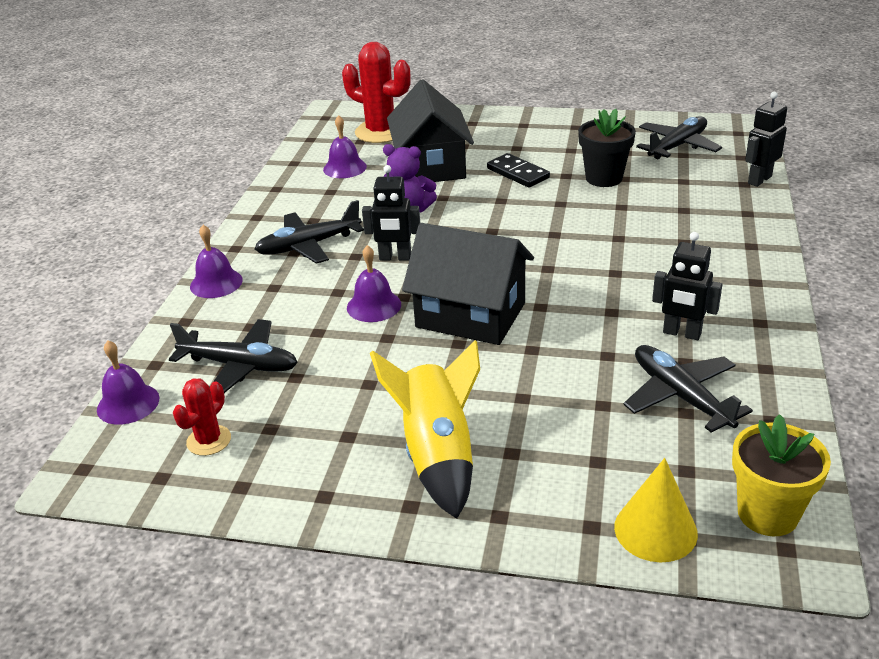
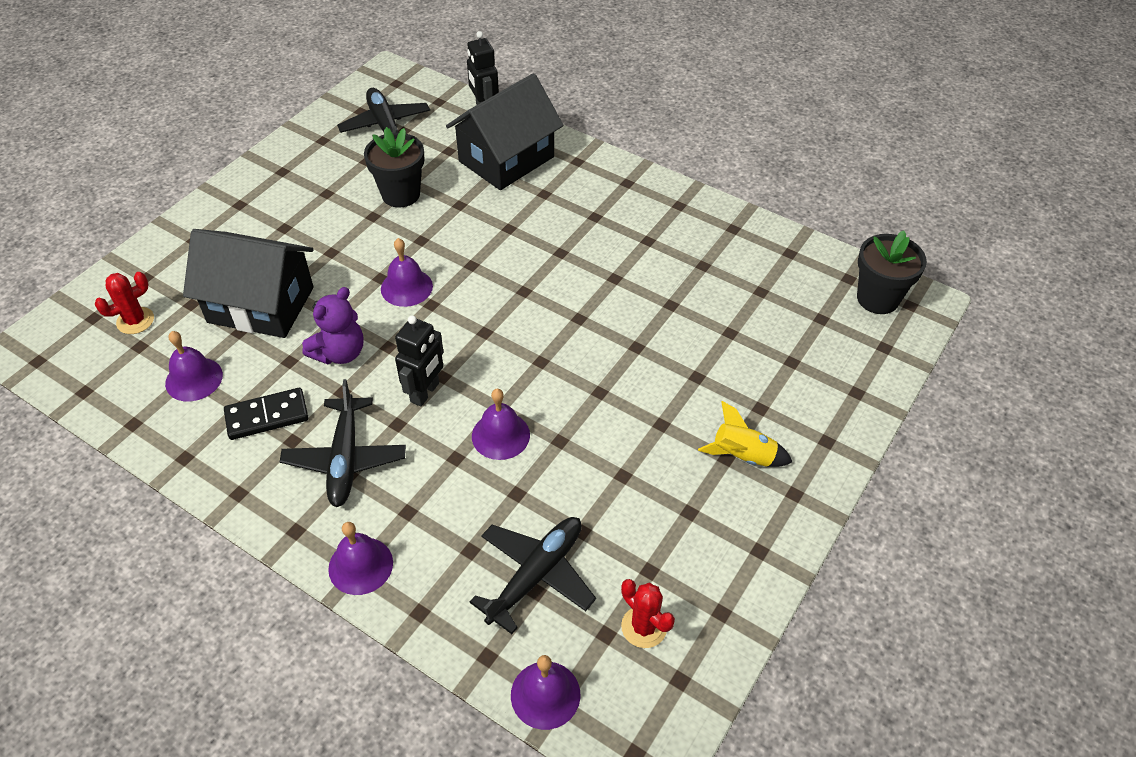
camera: 70 degrees left, 15 degrees up
(381, 132) = (135, 321): red cactus -> red cactus, size x0.53
(437, 455) = (743, 456): yellow rocket -> yellow rocket, size x0.59
(470, 315) = (562, 369): black house -> black house (506, 159)
(501, 214) = (406, 287): none -> purple bell
(517, 173) = (338, 246): black domino -> black domino (267, 416)
(655, 530) = (872, 360): yellow cone -> none
(680, 396) = (741, 286): black plane -> none
(681, 333) = (668, 251): black robot -> none
(767, 514) = (877, 298): yellow flower pot -> black flower pot

